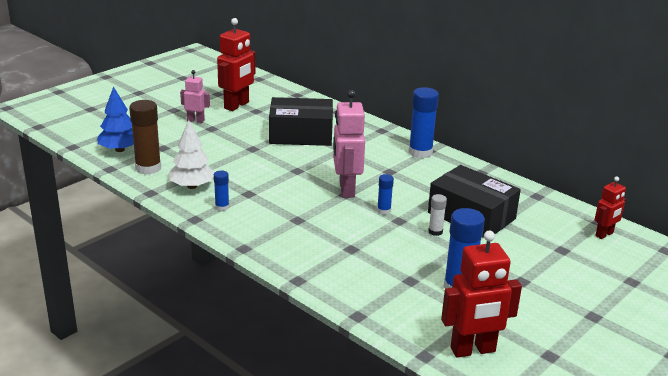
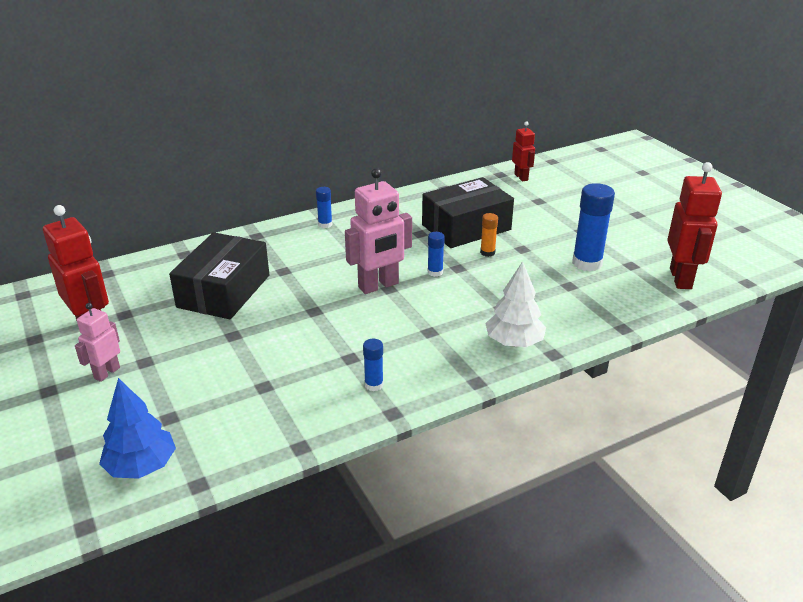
camera: 70 degrees left, 5 degrees up
(148, 168) = (225, 441): brown glue stick -> none
(192, 186) = (304, 403): white tree -> white tree (514, 342)
(346, 189) = (378, 286): pink robot -> pink robot turned 45 degrees counterclockwise
(420, 152) = (325, 224): blue glue stick -> blue glue stick, size x0.52
(435, 231) = (487, 252): white glue stick -> orange glue stick

